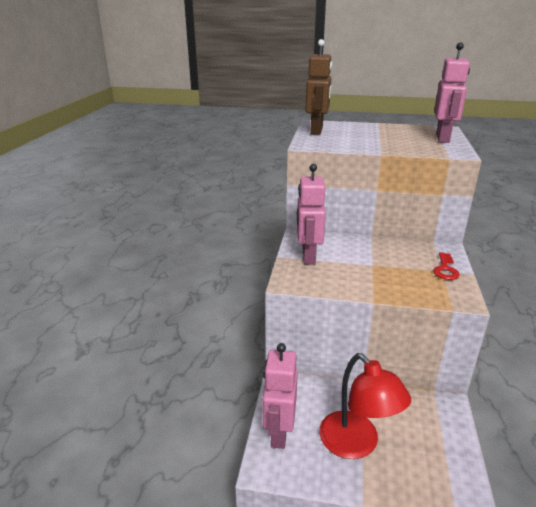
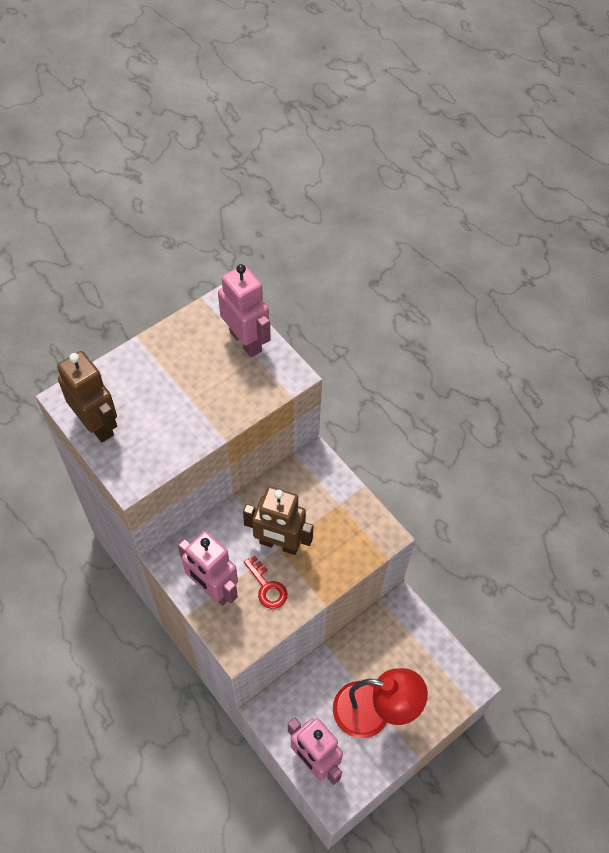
camera: 50 degrees left, 30 degrees up
(375, 263) = (279, 544): none -> brown robot
(445, 269) = (340, 500): red key -> red key (267, 587)

